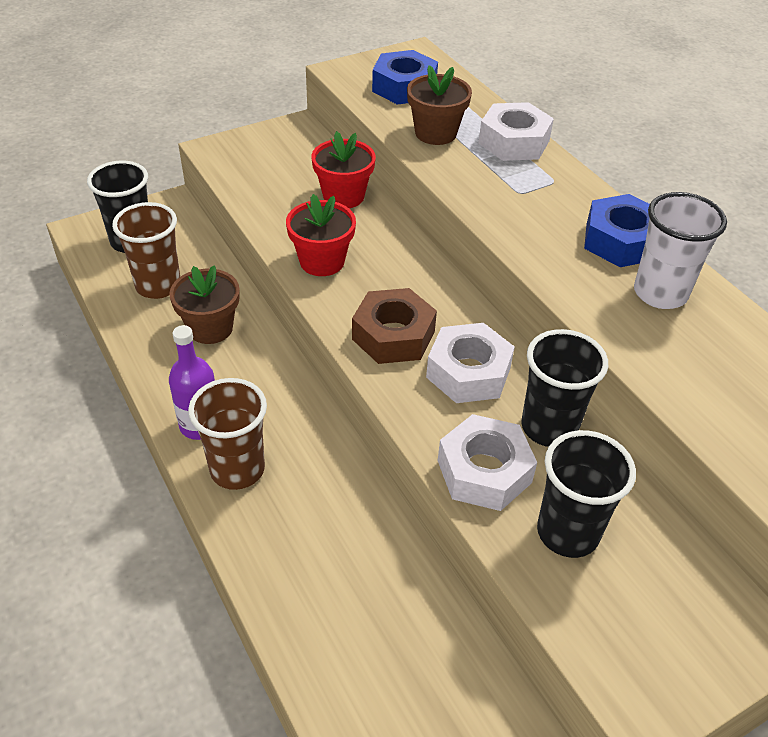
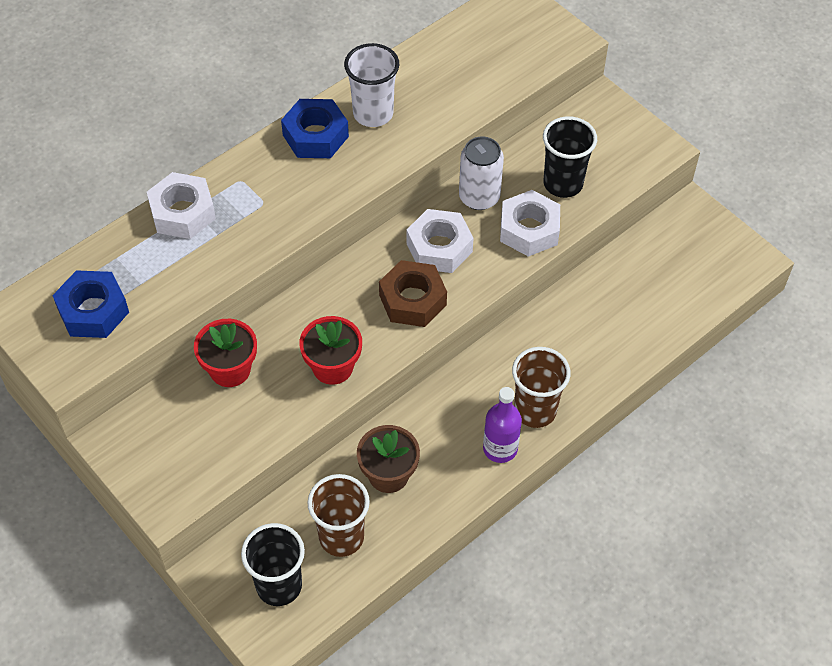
camera: 100 degrees left, 10 degrees up
(435, 133) = (178, 273): brown flower pot -> none
(549, 427) = (479, 197): black cup -> white can

